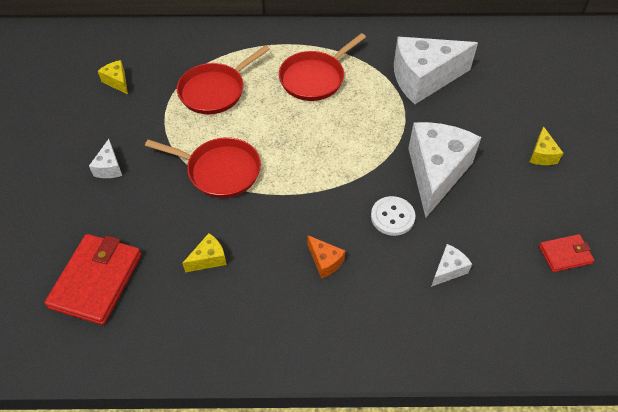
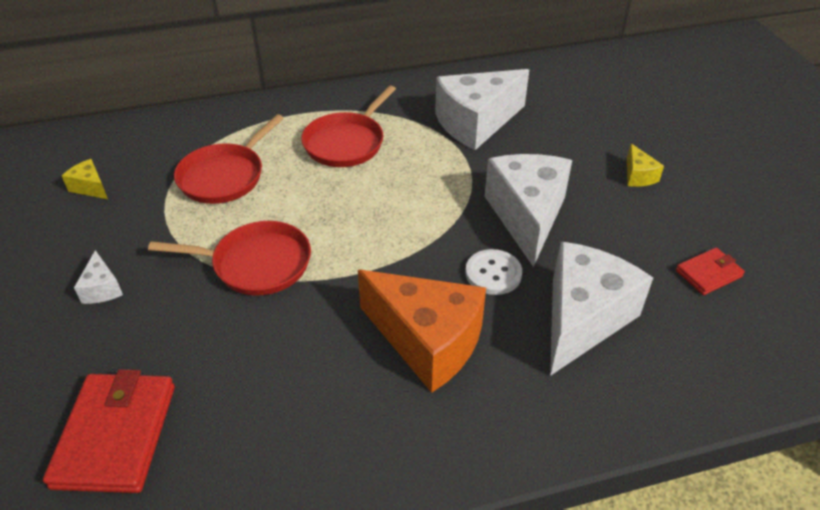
camera: 15 degrees left, 10 degrees down
(208, 259) = (271, 372): yellow cheese -> none
(325, 261) = (427, 342): orange cheese -> orange cheese, size x2.32
(448, 270) = (582, 319): white cheese -> white cheese, size x2.32

